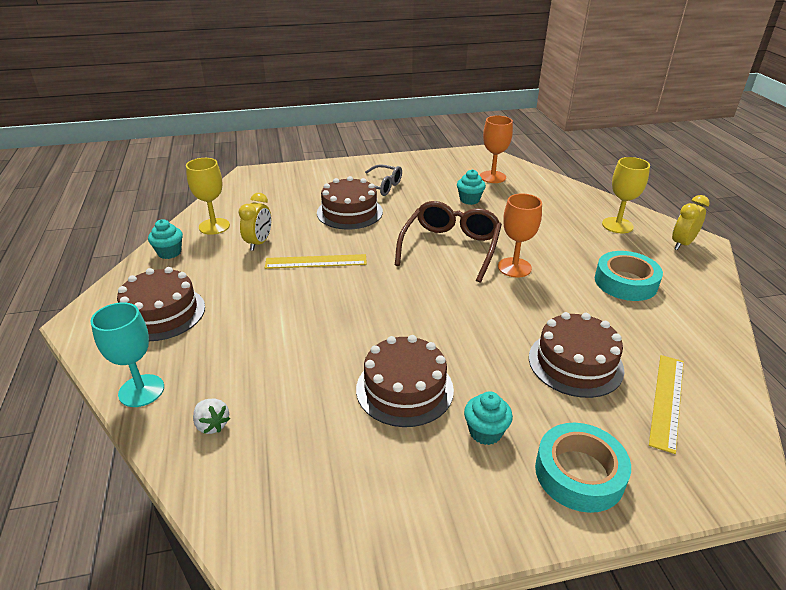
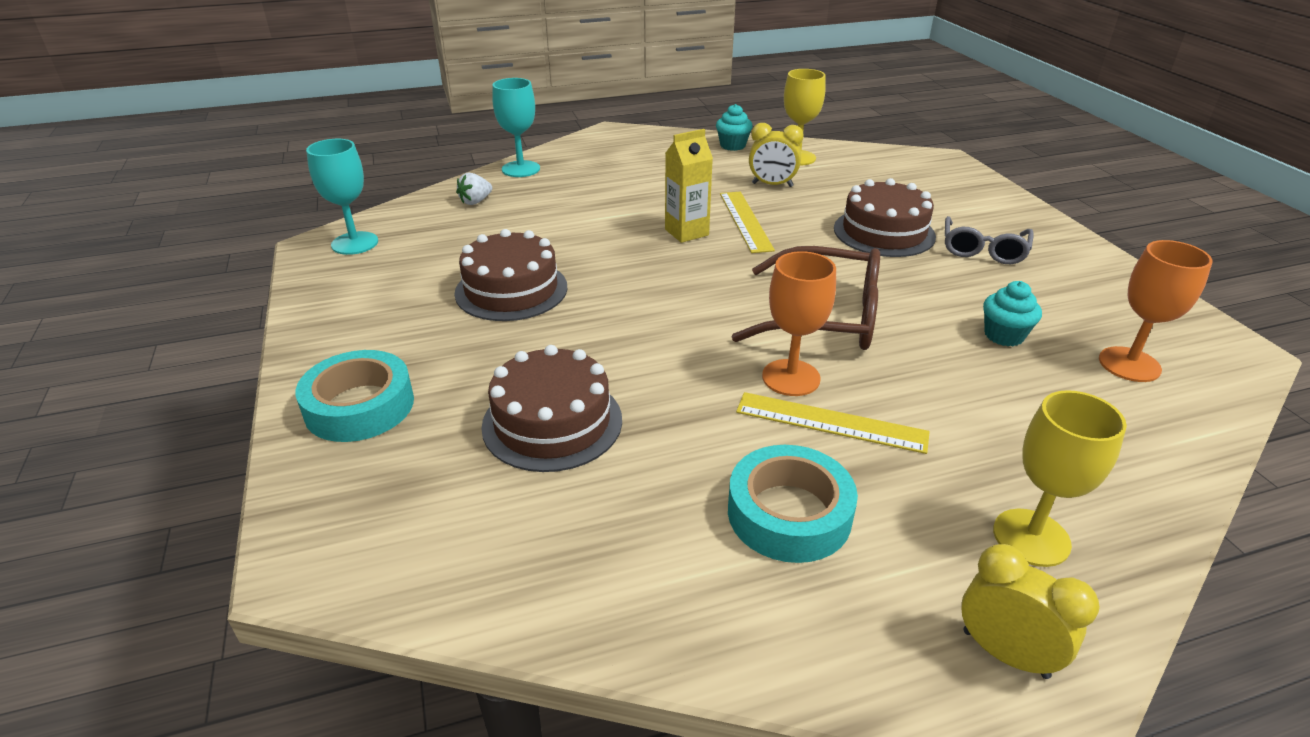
camera: 85 degrees right, 0 degrees up
(161, 313) = (628, 159): brown cake -> none
(283, 530) = (355, 243): none -> turquoise goblet
(326, 290) = (686, 232): none -> yellow carton
(485, 432) = (437, 342): turquoise cupcake -> none
(667, 401) = (465, 509): yellow ruler -> yellow ruler (831, 422)

